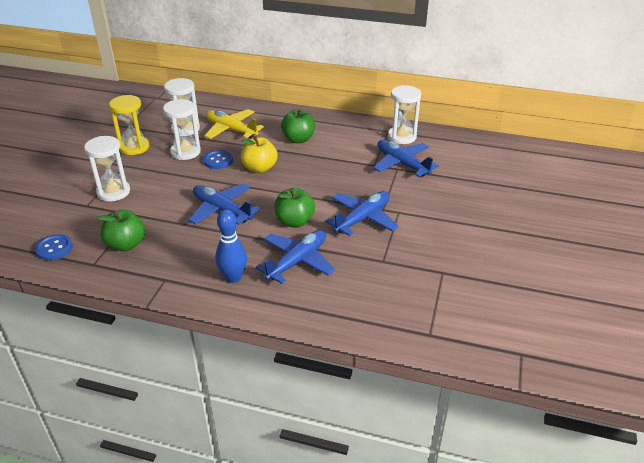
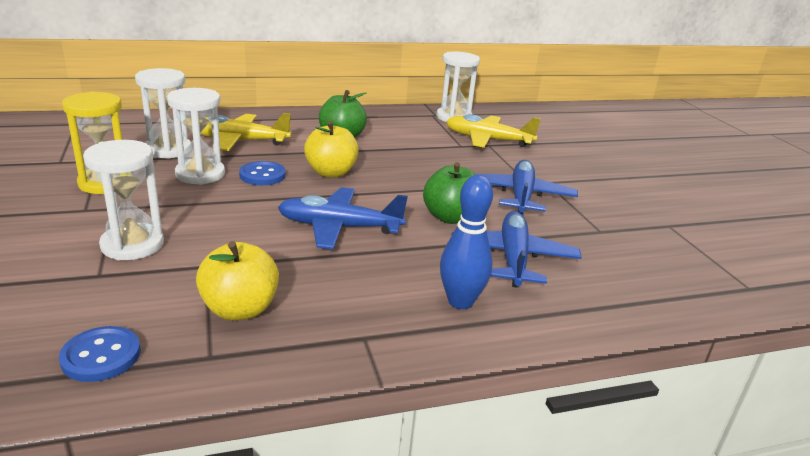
camera: 35 degrees left, 10 degrees down
(126, 244) = (240, 309): green apple -> yellow apple
(402, 164) = (488, 140): blue plane -> yellow plane

